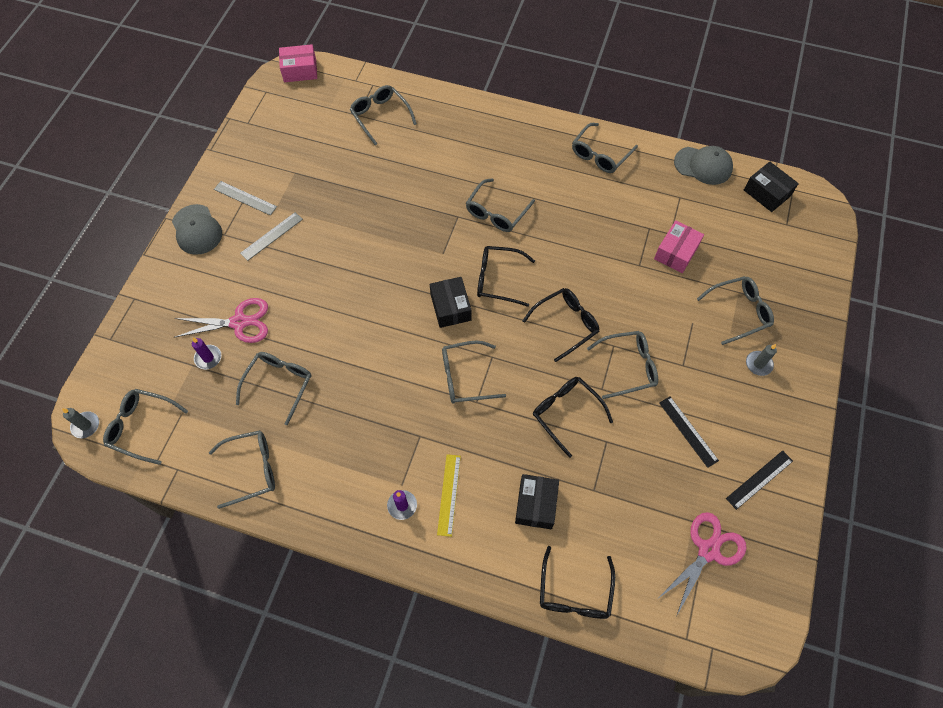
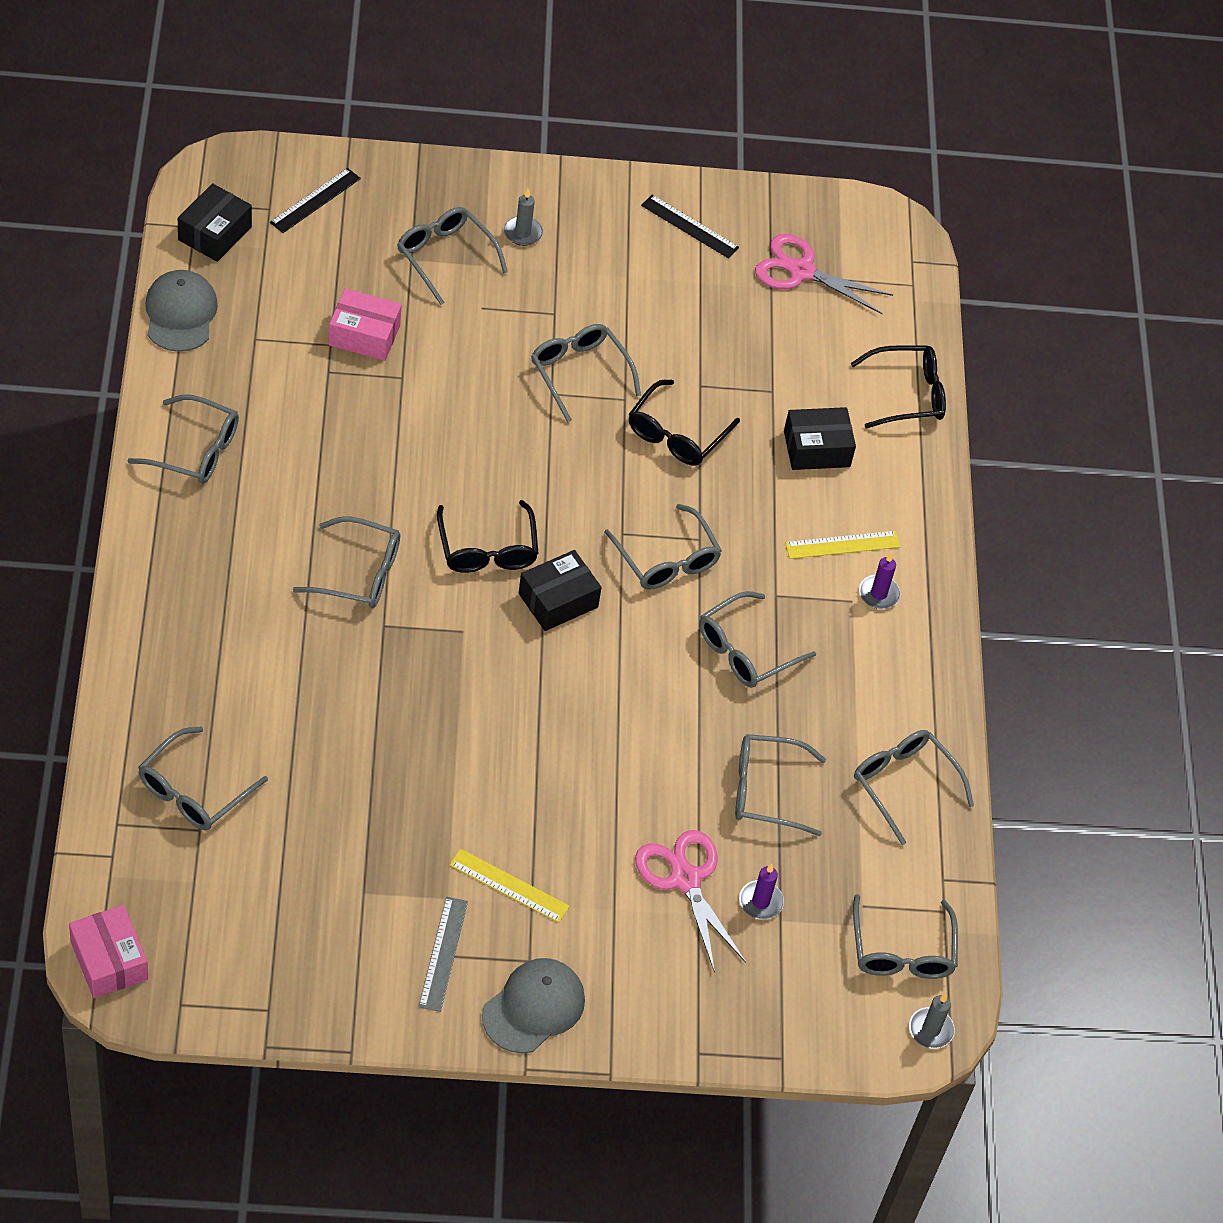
camera: 115 degrees left, 10 degrees down
(271, 236) = (509, 886): grey ruler -> yellow ruler
(383, 404) = (745, 650): none -> grey glasses
(566, 324) = (536, 453): black glasses -> none
(688, 431) = (651, 301): black ruler -> black ruler (315, 200)

